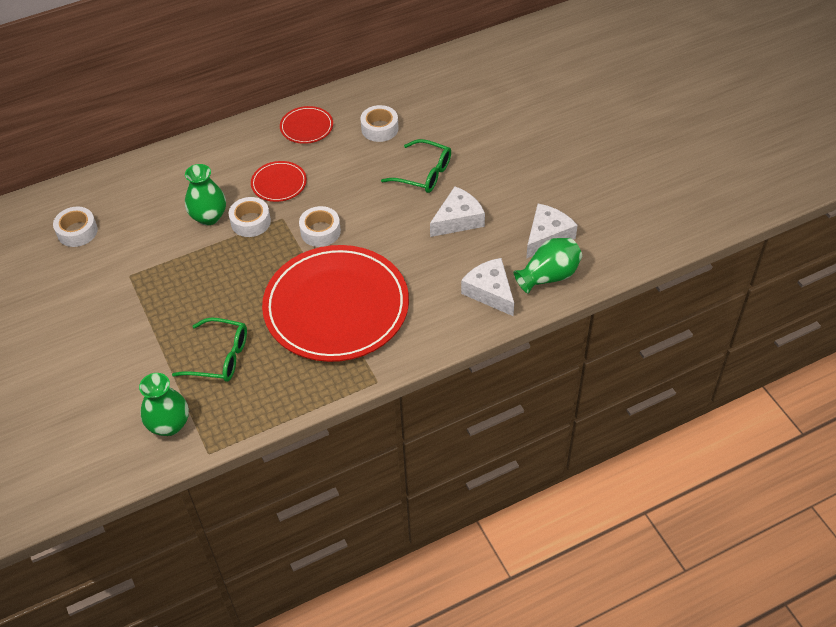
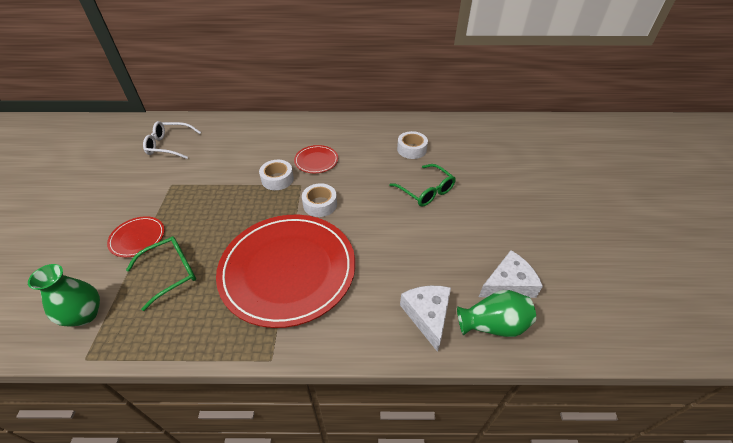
camera: 25 degrees right, 5 degrees down
(77, 231) = (169, 145): white tape -> white glasses
(209, 217) = (253, 165): green vase -> none
(220, 357) = (171, 273): green glasses -> green glasses turned 75 degrees counterclockwise
(306, 127) = (361, 132): red plate -> red plate (137, 238)
(458, 220) = (433, 237): white cheese -> none

